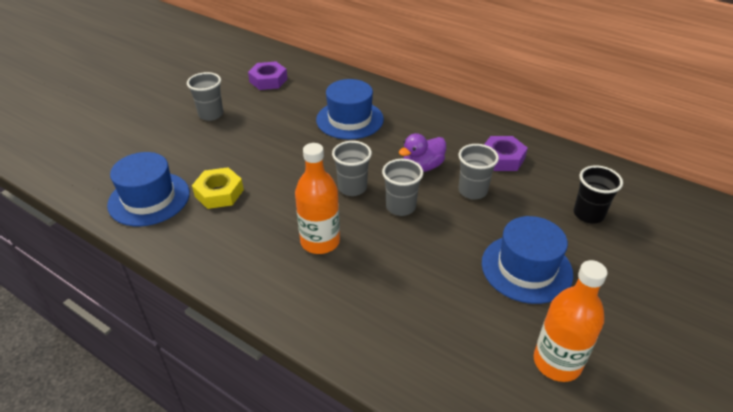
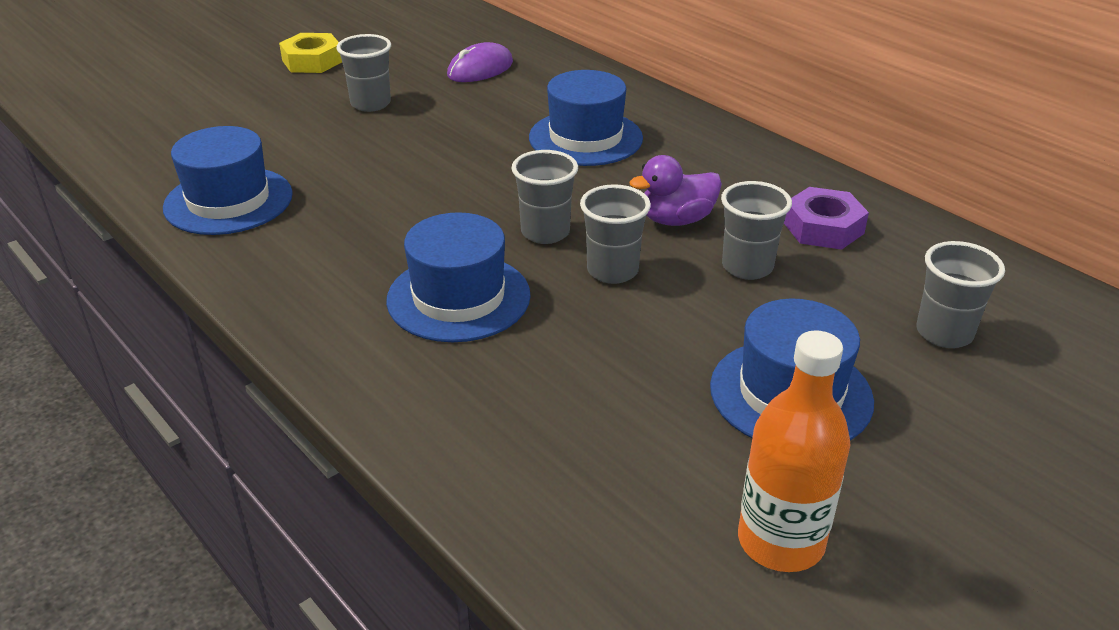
camera: 15 degrees right, 5 degrees down
(219, 193) = (334, 209): yellow nut -> yellow nut (312, 61)
(268, 80) = (480, 69): purple nut -> purple mouse
(320, 241) = (458, 297): orange bottle -> blue hat
(588, 214) = (944, 333): black cup -> grey cup

